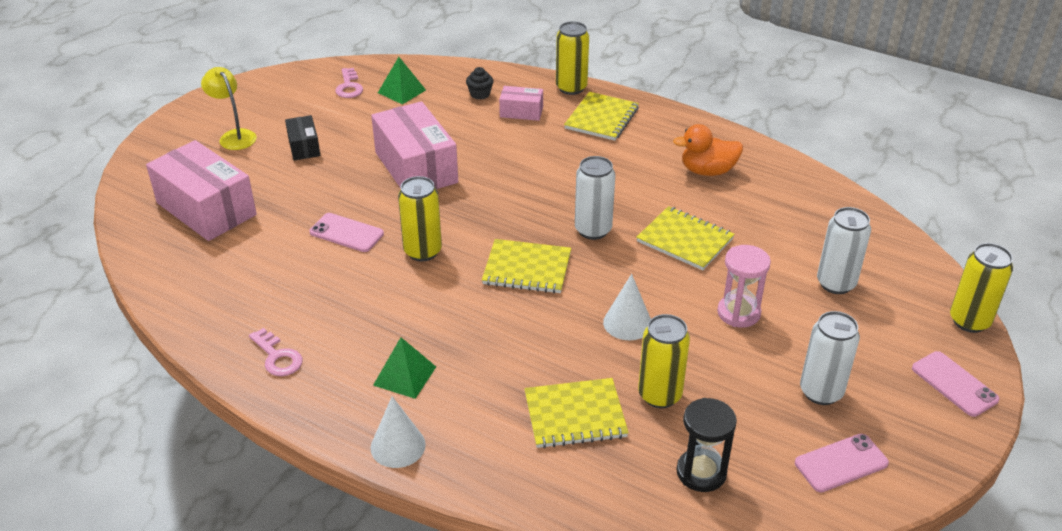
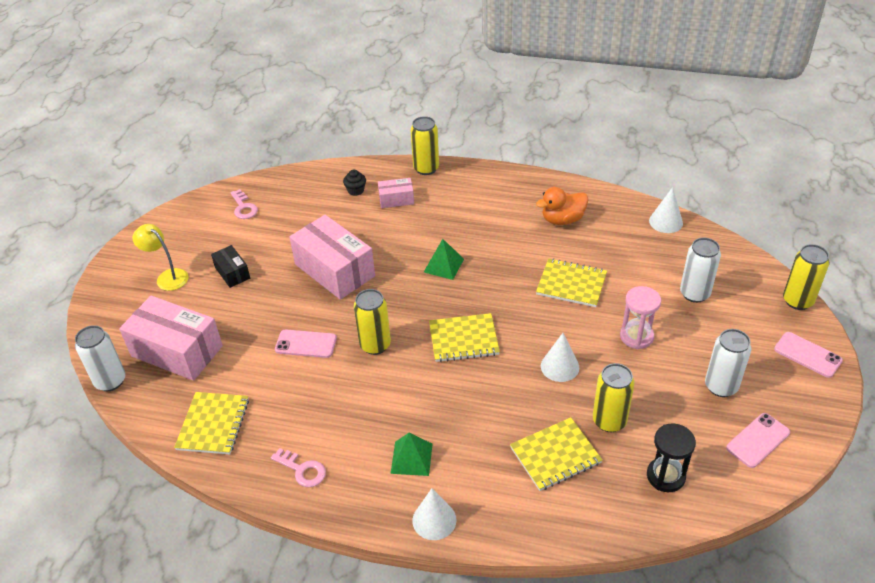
camera: 15 degrees left, 5 degrees up
(402, 91) = (290, 202): green pyramid -> green pyramid (443, 265)
(593, 230) = (499, 292): white can -> white can (110, 381)
(602, 118) = (462, 191): yellow notebook -> yellow notebook (213, 424)
(836, 199) = (666, 222): none -> white cone

